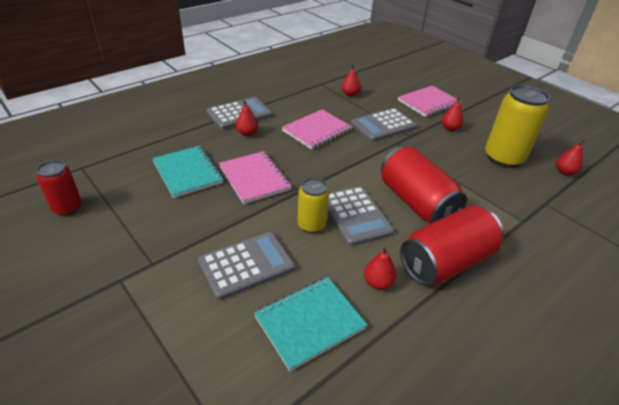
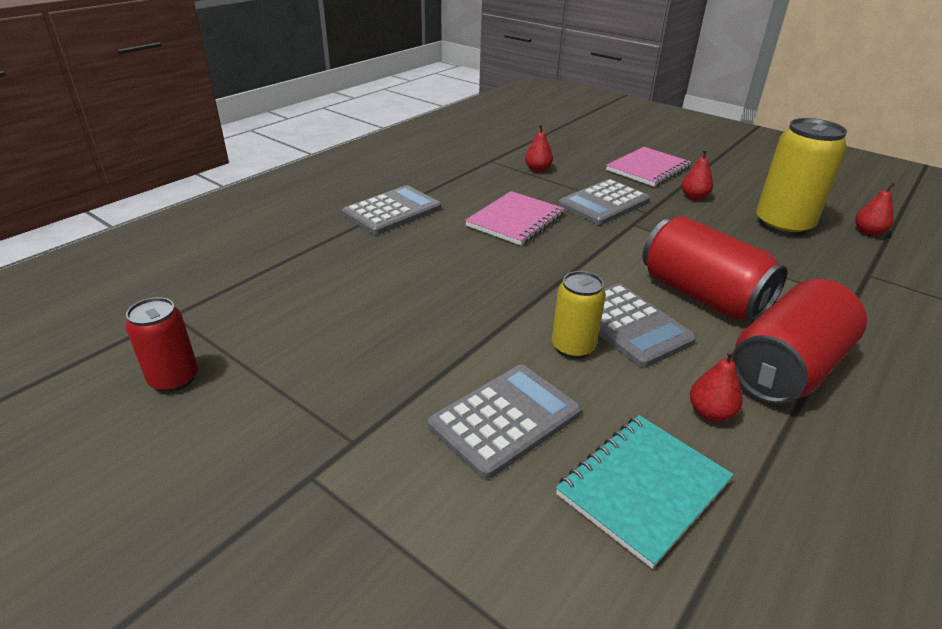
camera: 10 degrees left, 5 degrees down
(187, 173) = (350, 300): turquoise notebook -> none
(247, 133) = (416, 235): red pear -> none
(254, 178) = (456, 295): pink notebook -> none

